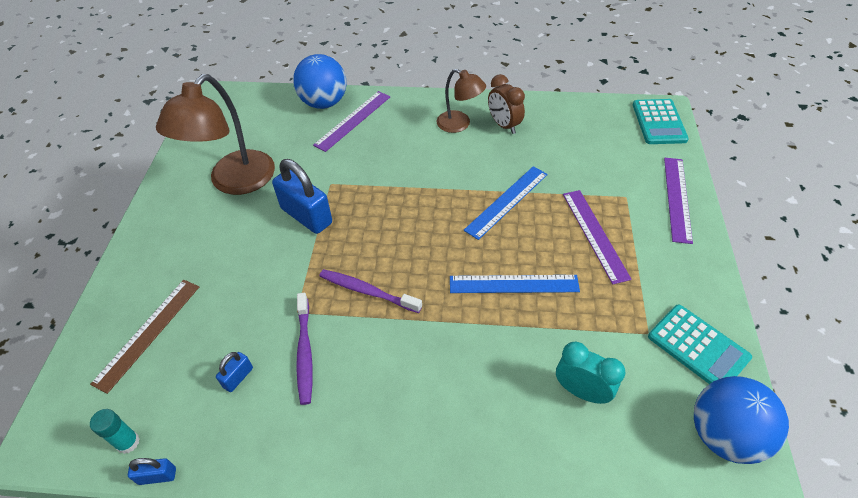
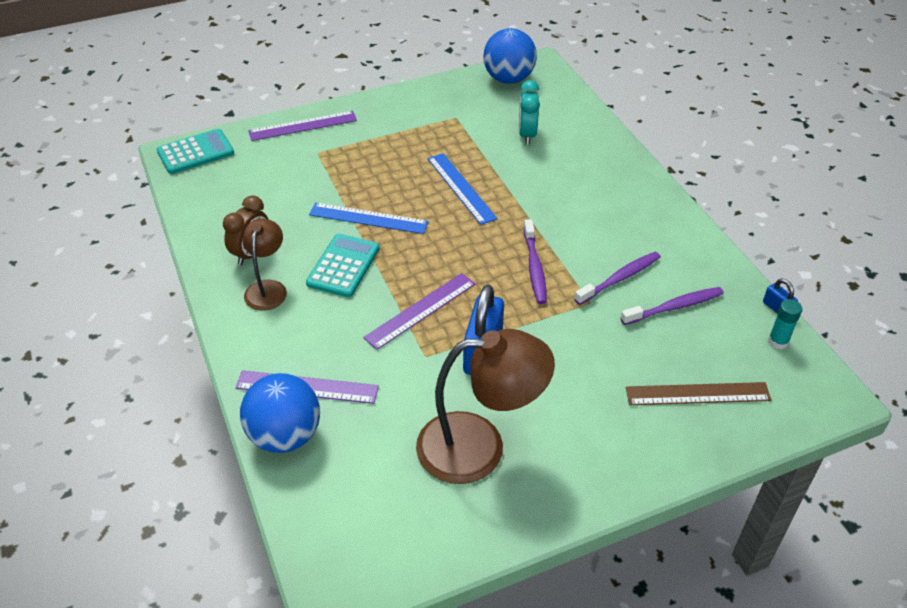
camera: 120 degrees left, 5 degrees down
(238, 377) = (674, 307): blue padlock -> purple toothbrush
(595, 234) = (375, 159): purple ruler -> purple ruler (420, 310)
(698, 347) = (451, 96): turquoise calculator -> turquoise calculator (343, 266)

